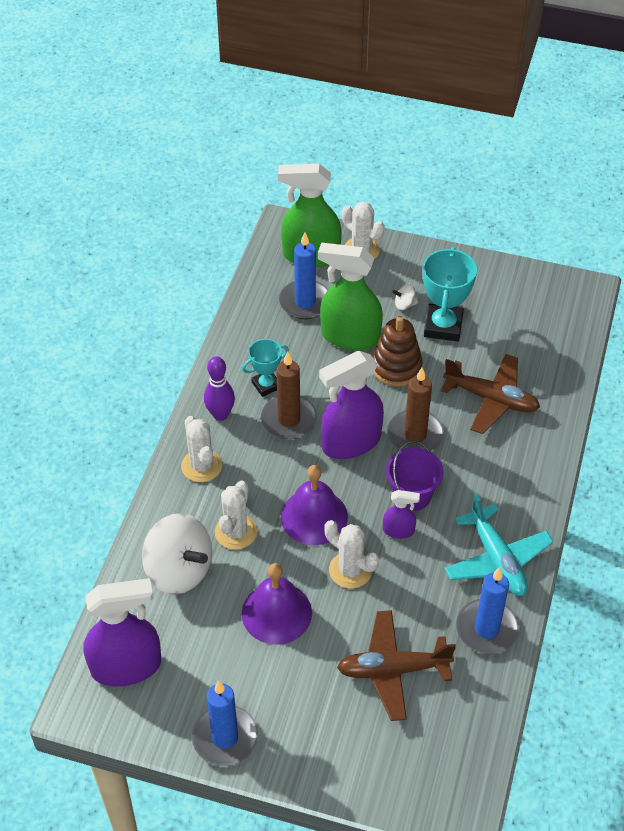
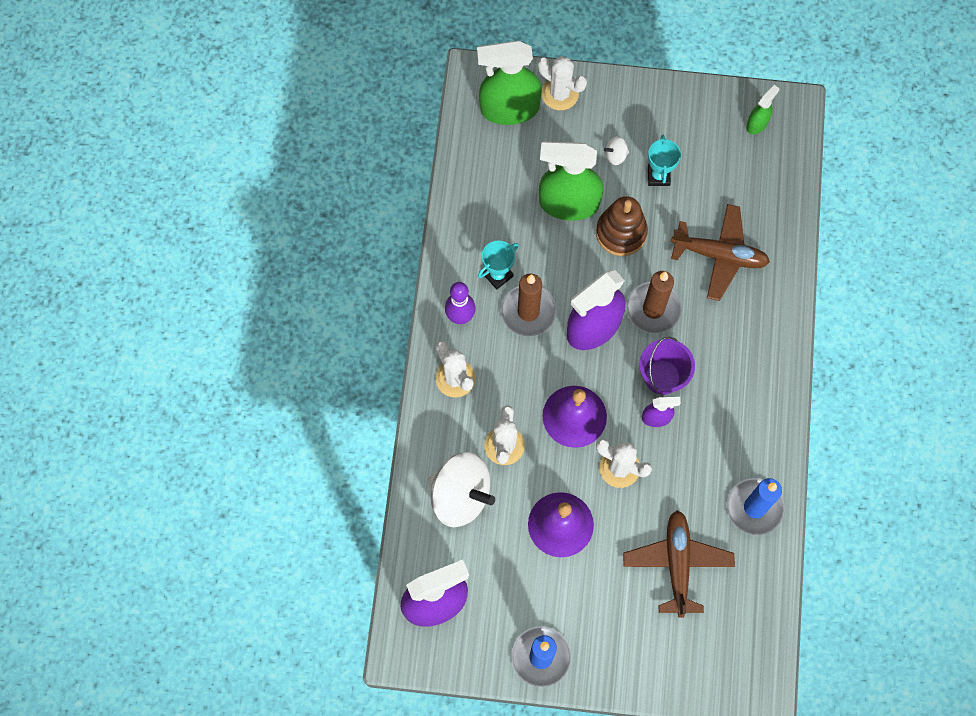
camera: 10 degrees left, 20 degrees up
(305, 302) = (515, 169): blue candle -> none
(393, 670) = (677, 564): brown plane -> brown plane turned 105 degrees clockwise
(443, 326) = (658, 176): turquoise trophy -> turquoise trophy, size x0.61
(496, 559) = (752, 433): turquoise plane -> none
(548, 297) = (757, 123): none -> green spray bottle

